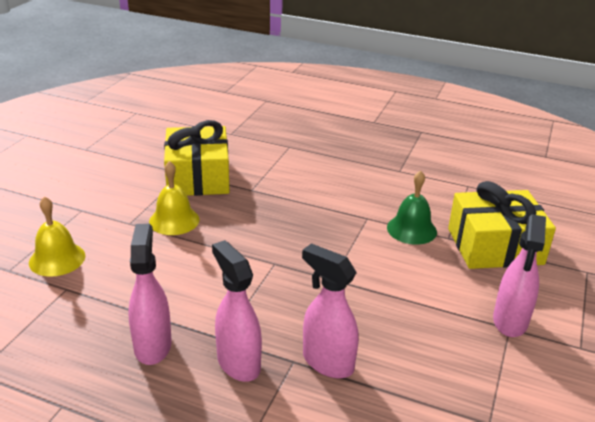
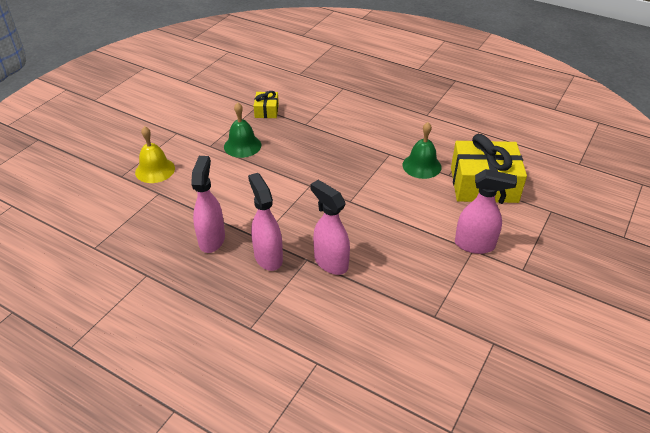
camera: 10 degrees right, 10 degrees up
(174, 220) = (242, 146): yellow bell -> green bell
(198, 177) = (266, 111): yellow gift -> yellow gift, size x0.48
(510, 321) = (475, 245): pink spray bottle -> pink spray bottle turned 105 degrees counterclockwise

